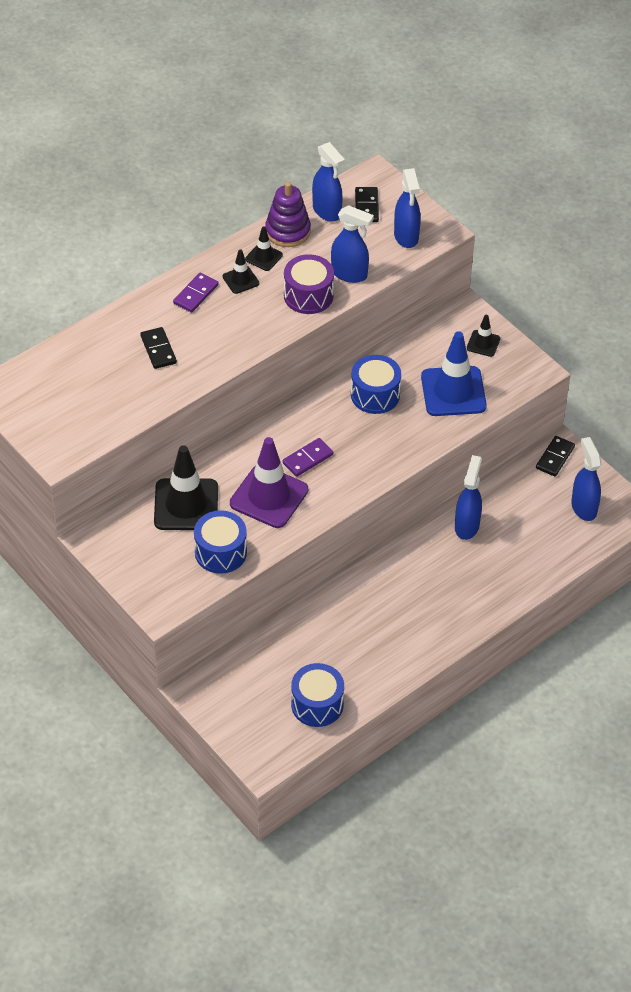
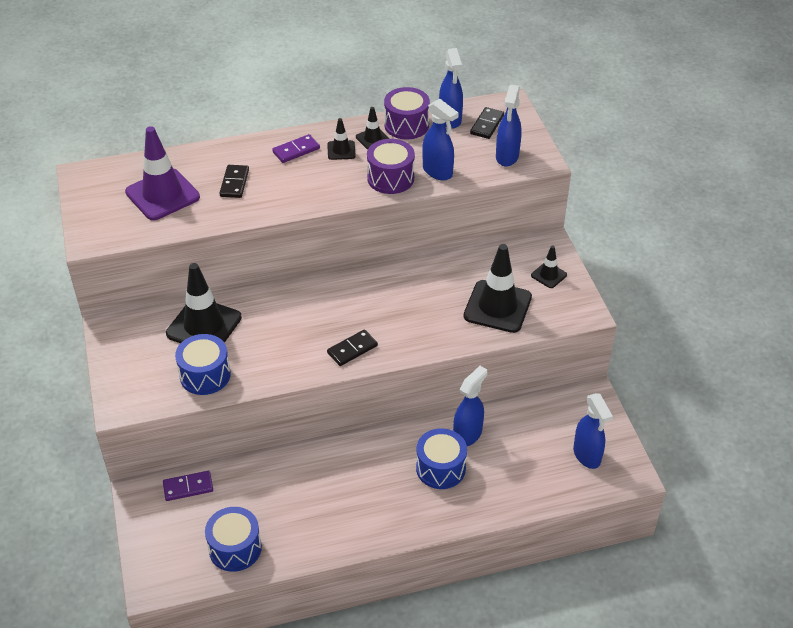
camera: 25 degrees right, 5 degrees down
(269, 497) = (278, 342): purple traffic cone -> purple traffic cone (162, 195)
(288, 231) = (406, 125): purple stacking toy -> purple drum
(308, 459) = (332, 322): purple domino -> purple domino (188, 487)
(375, 395) = (425, 288): blue drum -> blue drum (440, 468)
(453, 391) = (497, 307): blue traffic cone -> black traffic cone
(555, 457) = (583, 402): black domino -> black domino (352, 349)
(583, 507) = (587, 455): blue spray bottle -> blue spray bottle turned 150 degrees clockwise

